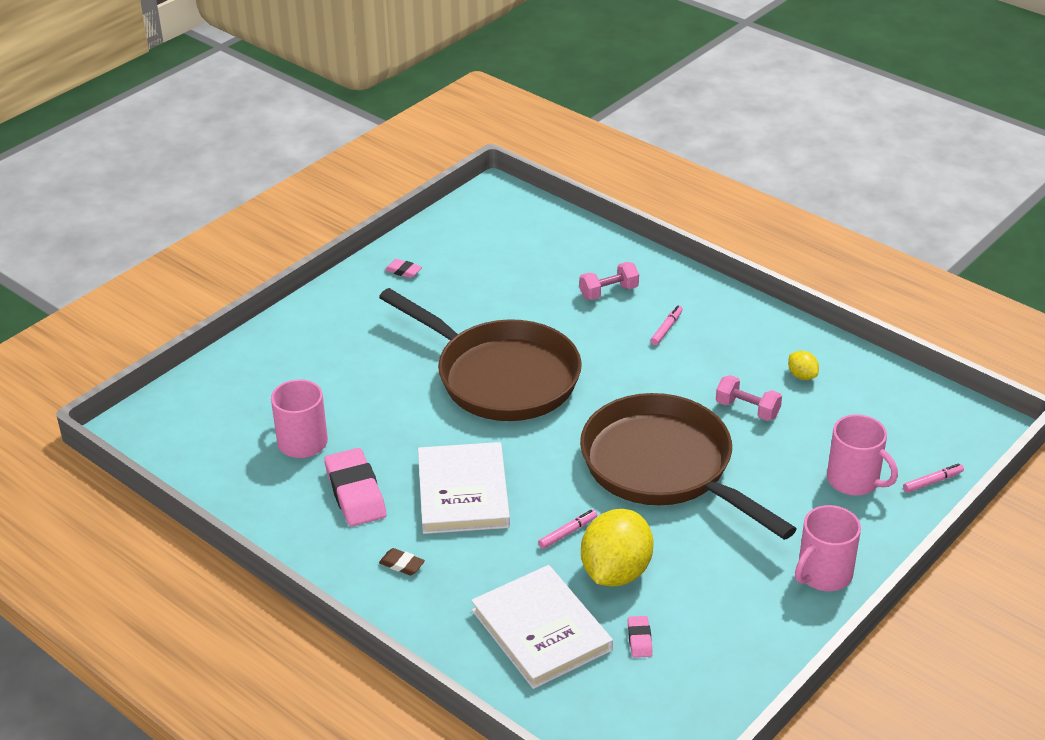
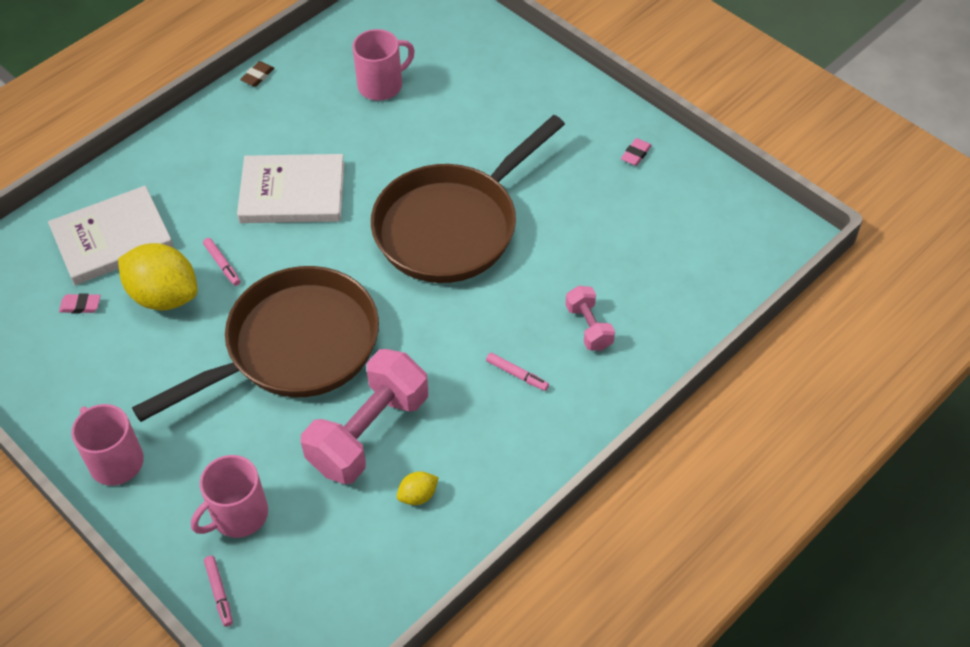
camera: 95 degrees right, 15 degrees up
(355, 493) = (307, 121): pink eraser -> none
(402, 564) = (213, 151): brown eraser -> brown eraser (258, 76)
(747, 409) = (368, 432): pink dumbbell -> pink dumbbell, size x1.99

